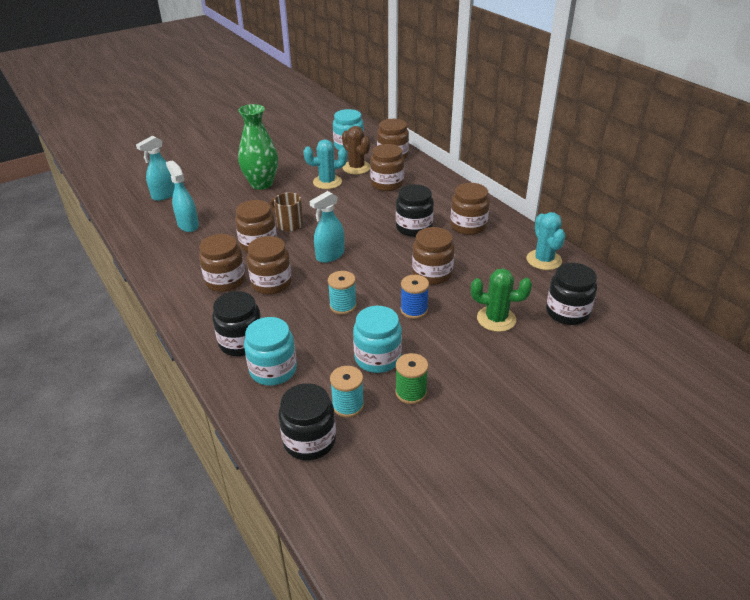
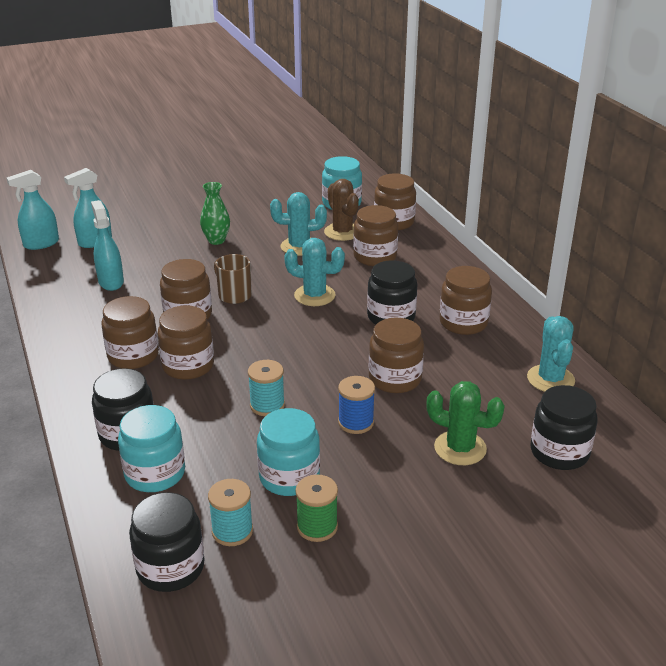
camera: 10 degrees right, 5 degrees down
(261, 184) = (216, 240): green vase -> green vase, size x0.60
(330, 255) = (272, 340): turquoise spray bottle -> turquoise spray bottle (41, 244)
(351, 218) = (314, 295): none -> turquoise cactus

